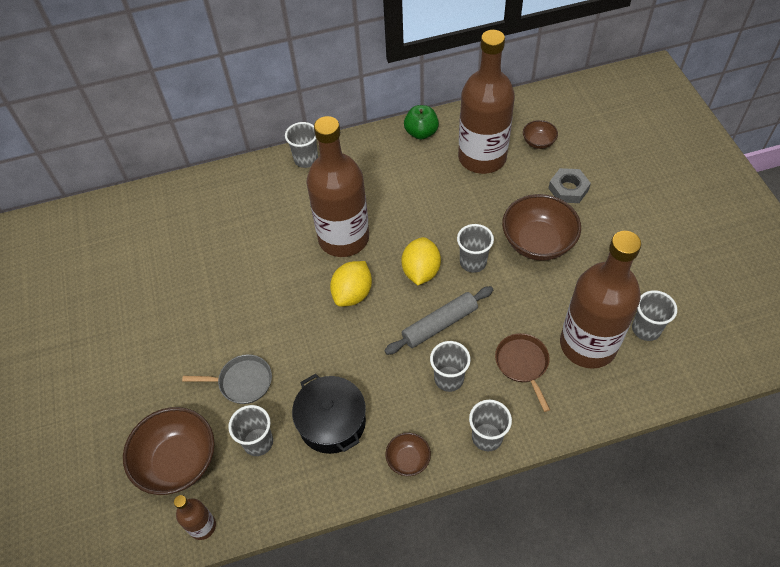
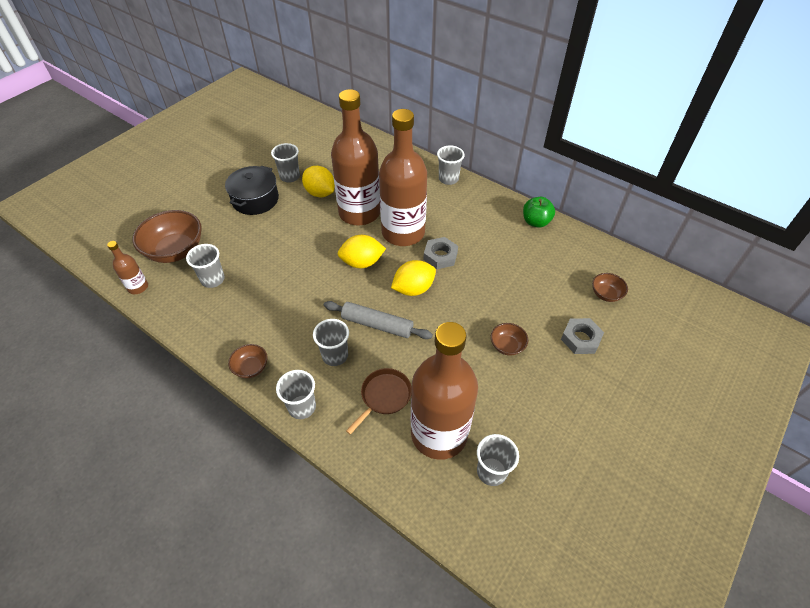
camera: 50 degrees right, 5 degrees down
(220, 276) = (320, 193): none -> yellow lemon
(242, 382) = (251, 247): grey pan -> none
(332, 422) = (252, 308): black pot -> black pot (255, 199)
(399, 227) = (440, 256): none -> grey nut
(473, 262) = (449, 315): grey cup -> grey cup (290, 177)
(482, 157) = (552, 268): brown bottle -> brown bottle (359, 213)
(537, 242) = (507, 346): brown bowl -> brown bowl, size x0.50

